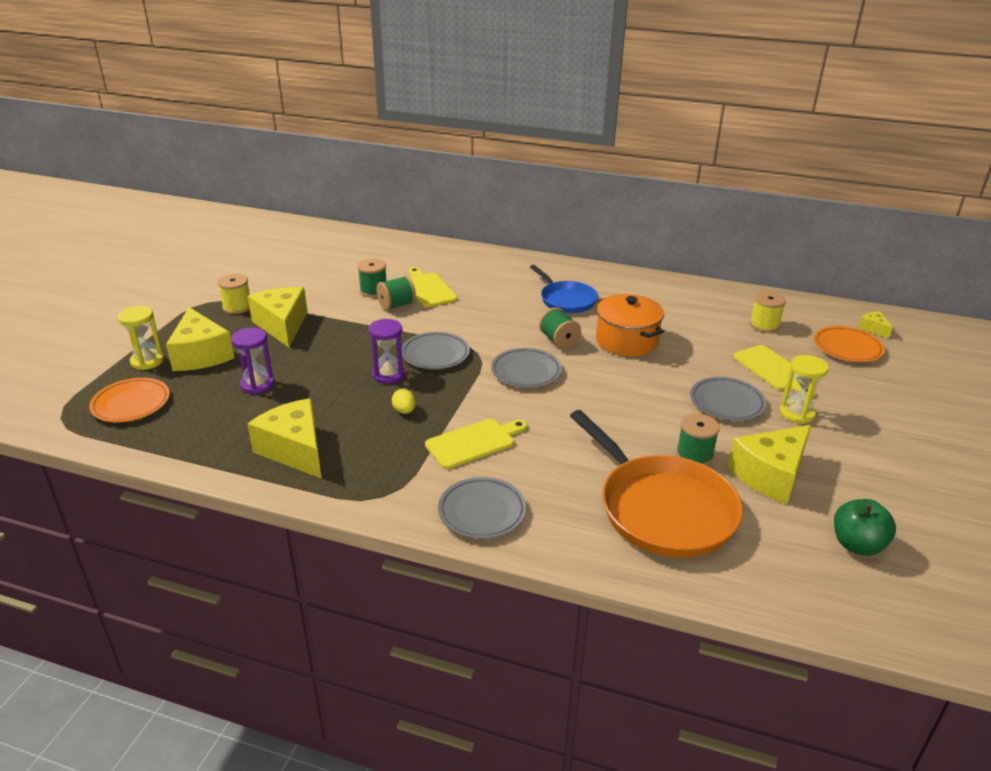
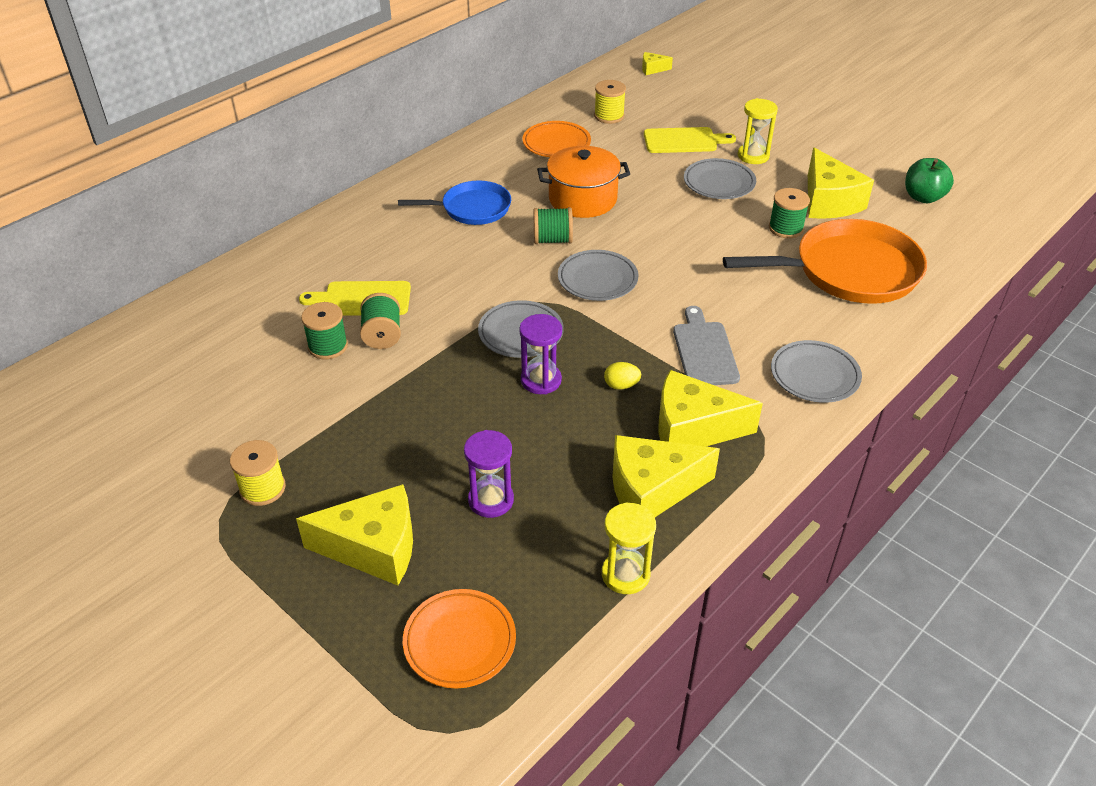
camera: 65 degrees left, 10 degrees up
(147, 361) = (350, 612): yellow hourglass -> yellow hourglass (625, 574)
(282, 325) = (354, 450): yellow cheese -> yellow cheese (693, 428)
(473, 442) = (704, 351): yellow cutting board -> grey cutting board
(847, 348) = (673, 93): orange plate -> orange plate (556, 143)

